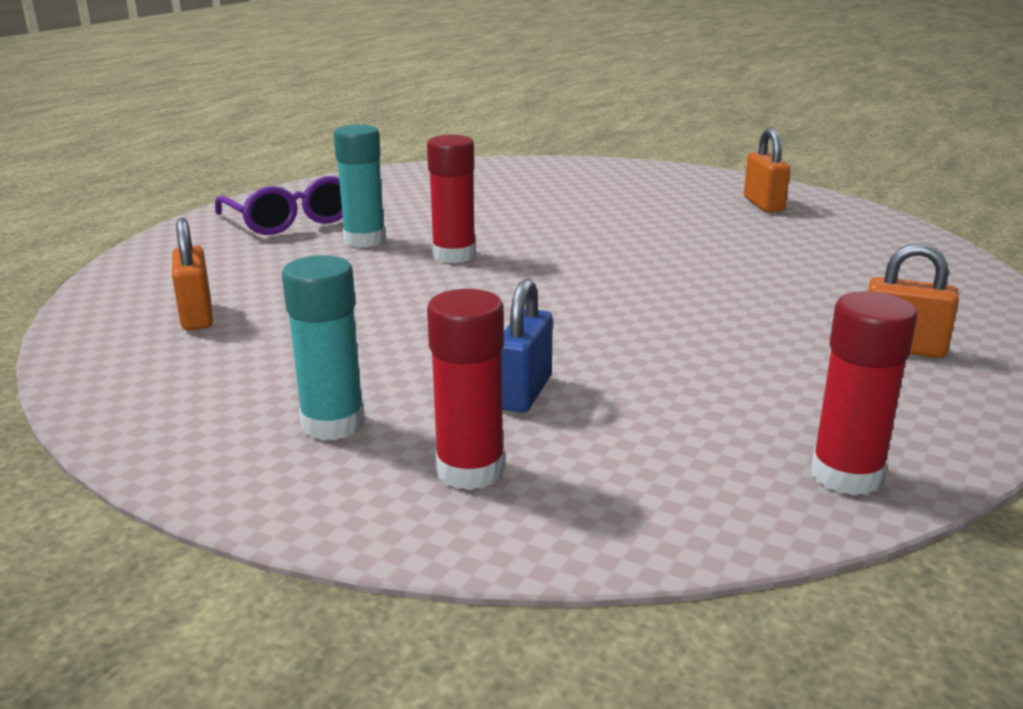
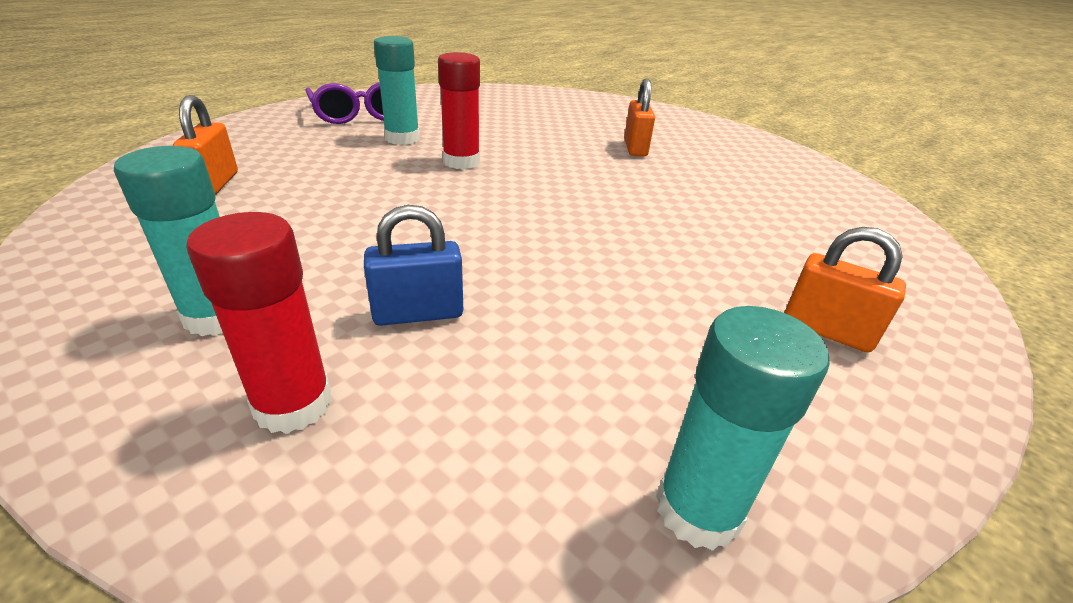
camera: 10 degrees right, 10 degrees up
(524, 392) = (418, 313): blue padlock -> blue padlock turned 45 degrees clockwise
(763, 204) = (748, 155): orange padlock -> orange padlock (635, 148)
(846, 475) = (698, 509): red glue stick -> turquoise glue stick

